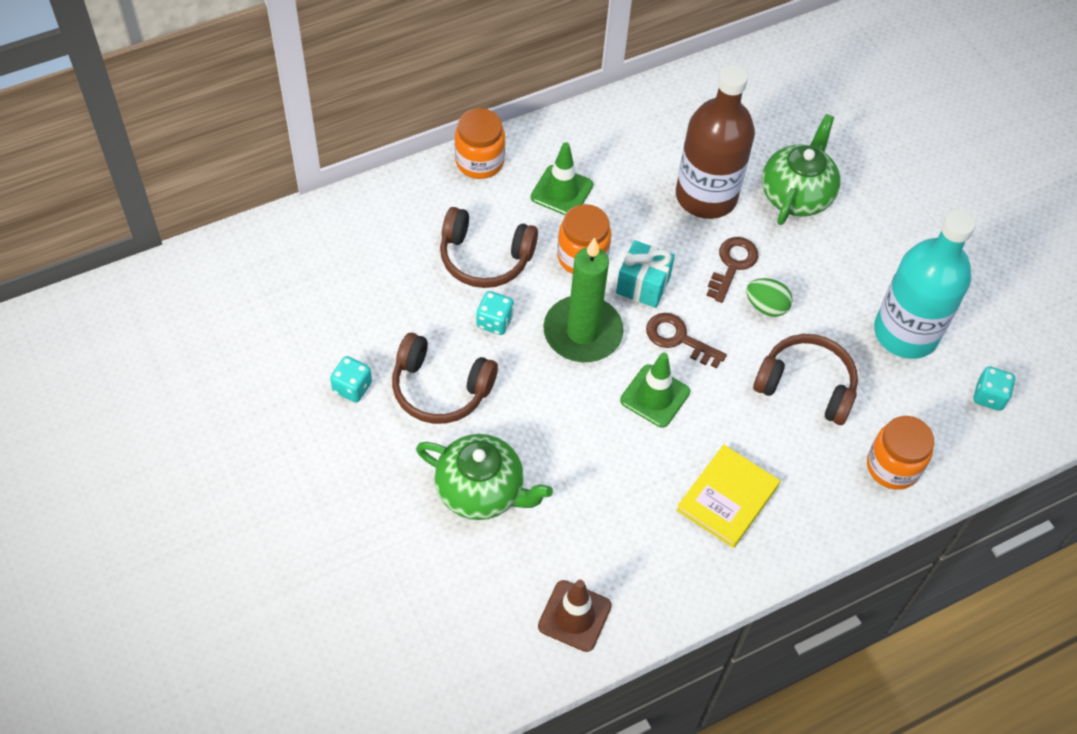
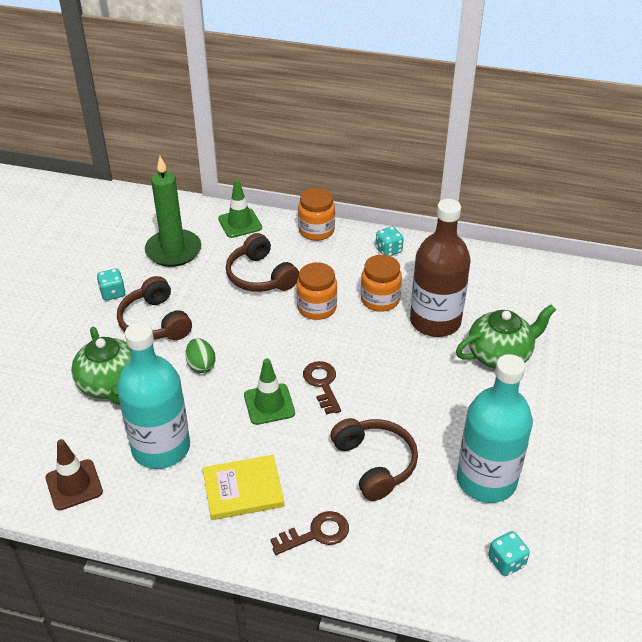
camera: 45 degrees right, 15 degrees down
(494, 321) = (226, 309): turquoise dice -> turquoise dice (388, 250)
(561, 191) = (346, 269): green traffic cone -> green traffic cone (240, 223)
(582, 332) = (268, 344): green candle -> green candle (173, 251)
(609, 516) = (161, 448): none -> turquoise bottle
(643, 285) = (335, 343): turquoise gift -> none
(732, 265) = (407, 367): brown key -> brown key (316, 533)
(766, 306) = (402, 402): green egg -> green egg (201, 365)
(892, 466) = (378, 553): orange jar -> orange jar (380, 300)

